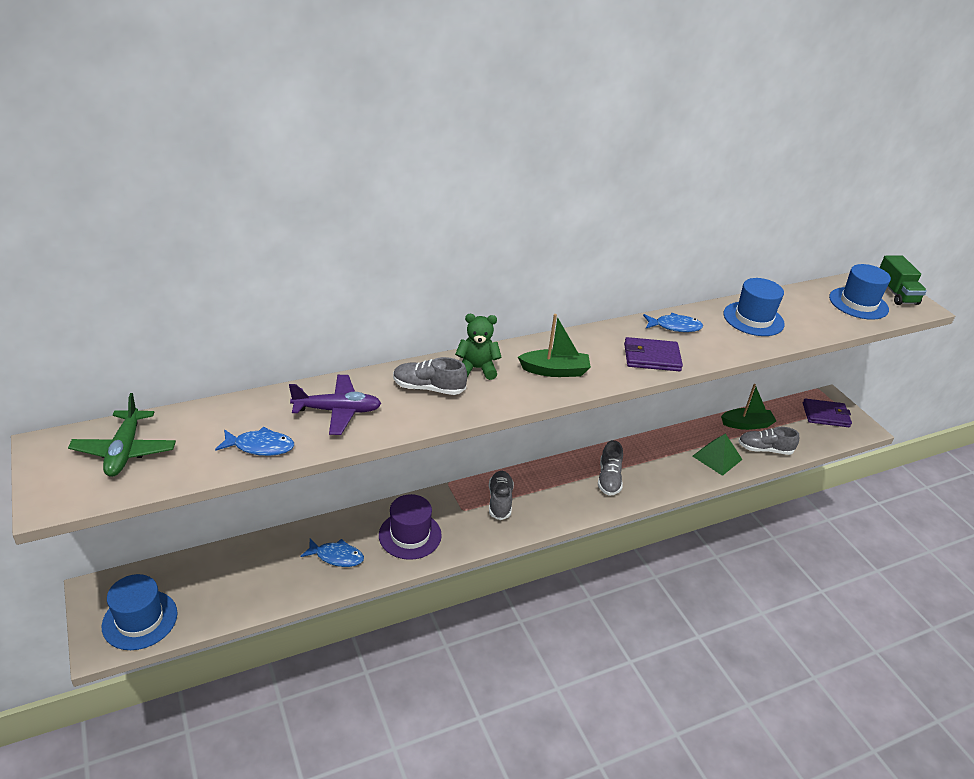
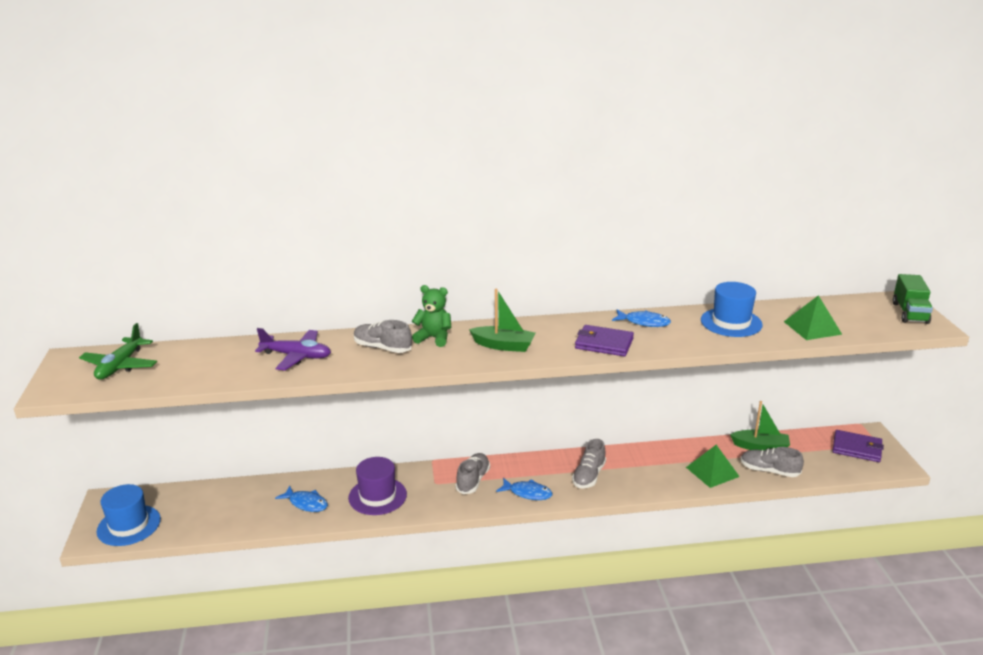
camera: 20 degrees right, 10 degrees down
(260, 446) = (221, 374): blue fish -> blue fish (527, 493)
(826, 318) = (812, 328): none -> green pyramid
(858, 303) = (858, 318): blue hat -> none

